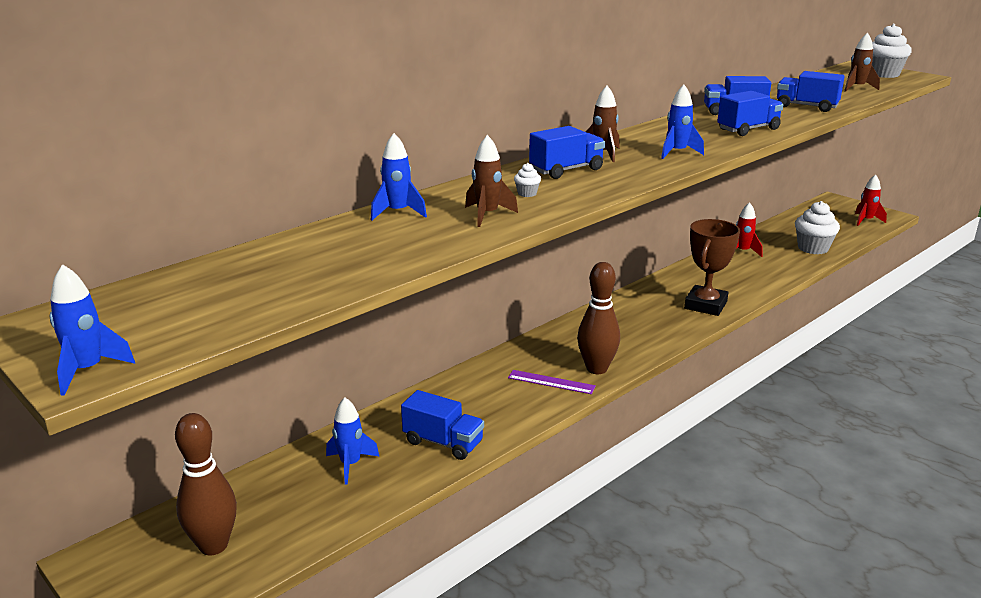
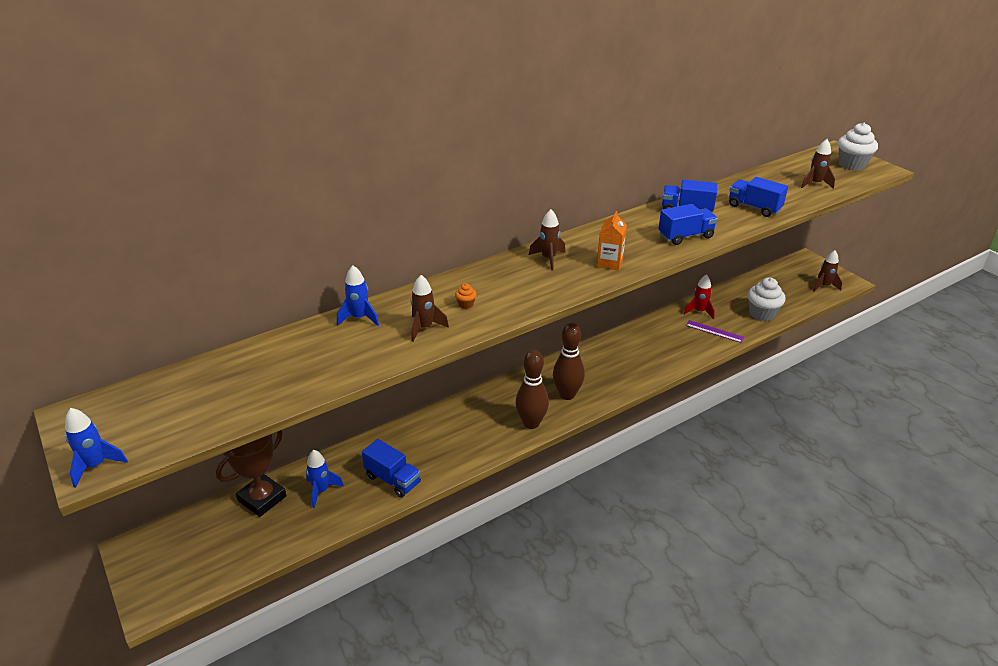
camera: 10 degrees right, 10 degrees up
(213, 545) = (211, 548): brown bowling pin -> brown bowling pin (567, 395)
(527, 193) = (466, 304): white cupcake -> orange cupcake
(551, 382) = (491, 432): purple ruler -> purple ruler (714, 331)
(566, 170) = (509, 277): blue truck -> none
(677, 153) = (609, 263): blue rocket -> orange carton
(705, 305) = (644, 367): brown trophy -> brown trophy (262, 498)
(866, 221) = (824, 286): red rocket -> brown rocket

